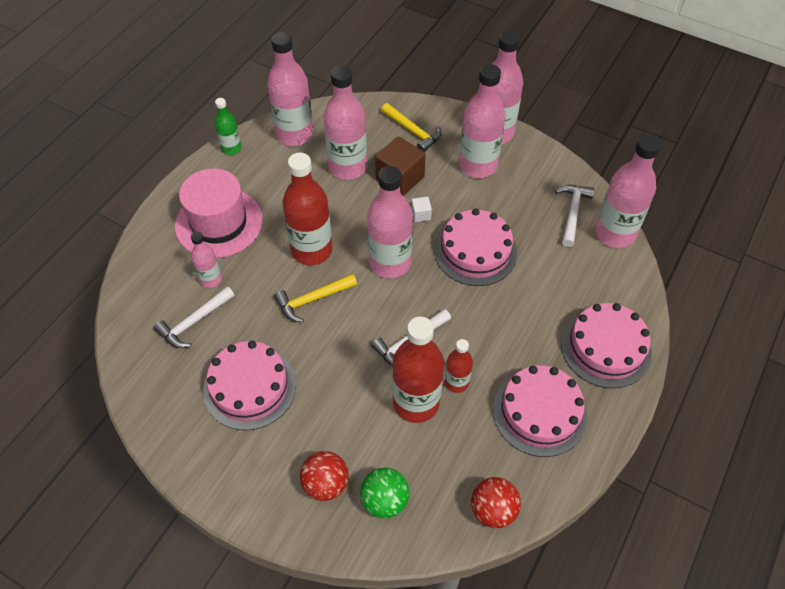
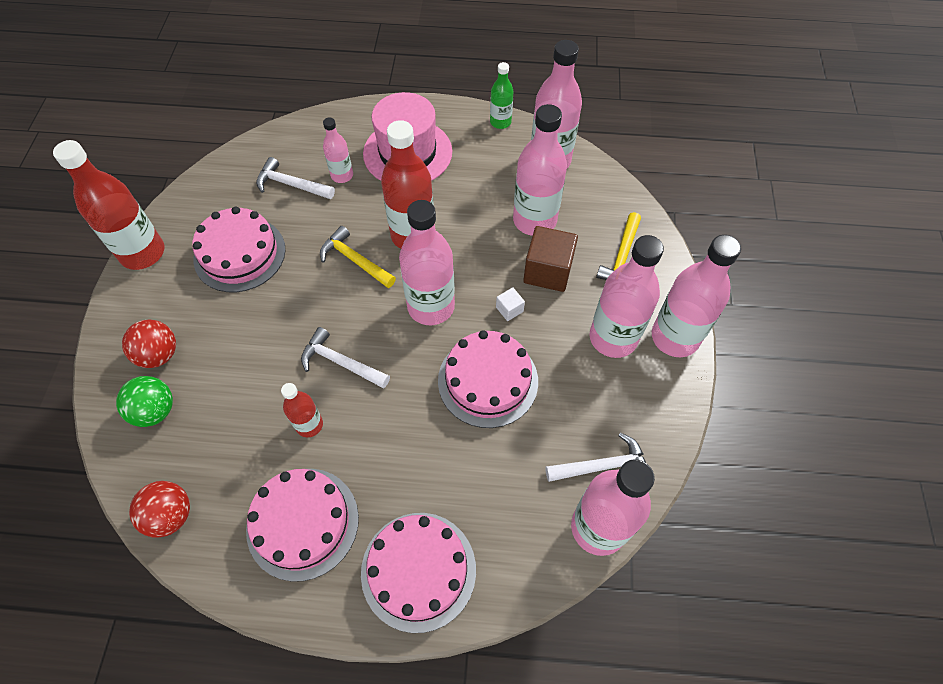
camera: 65 degrees right, 5 degrees up
(416, 403) = (271, 396): red bottle -> red bottle (143, 253)

